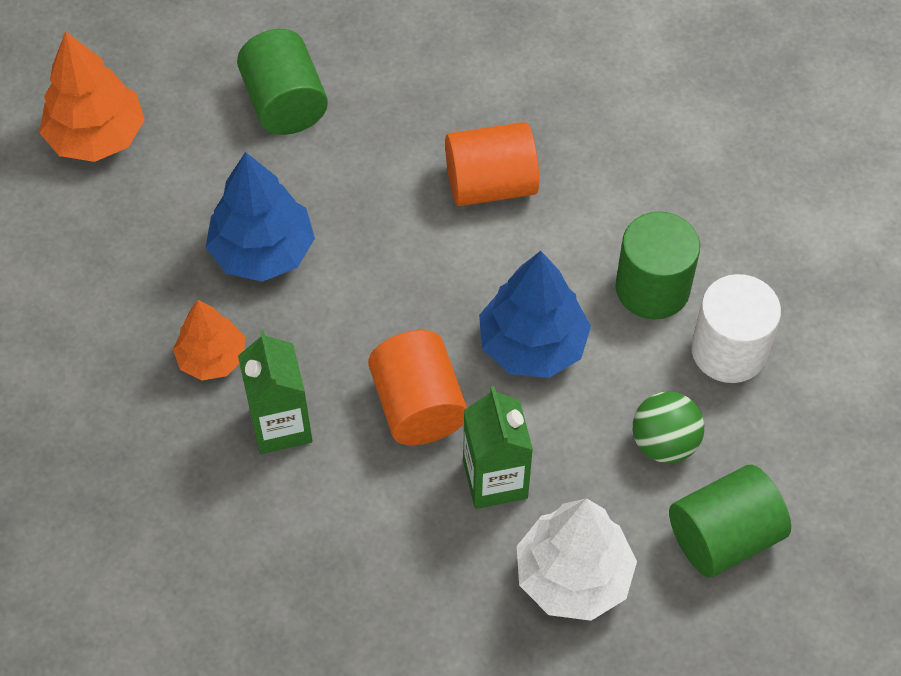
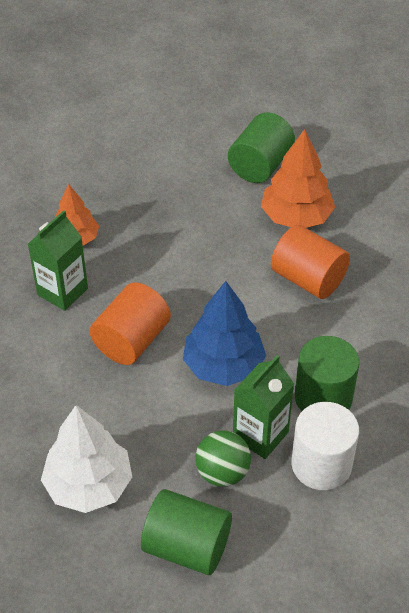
camera: 50 degrees right, 10 degrees down
(96, 137) = (159, 114): orange tree -> orange tree (296, 217)
(262, 251) = (160, 216): blue tree -> none
(495, 480) = (118, 406): green carton -> green carton (260, 435)

